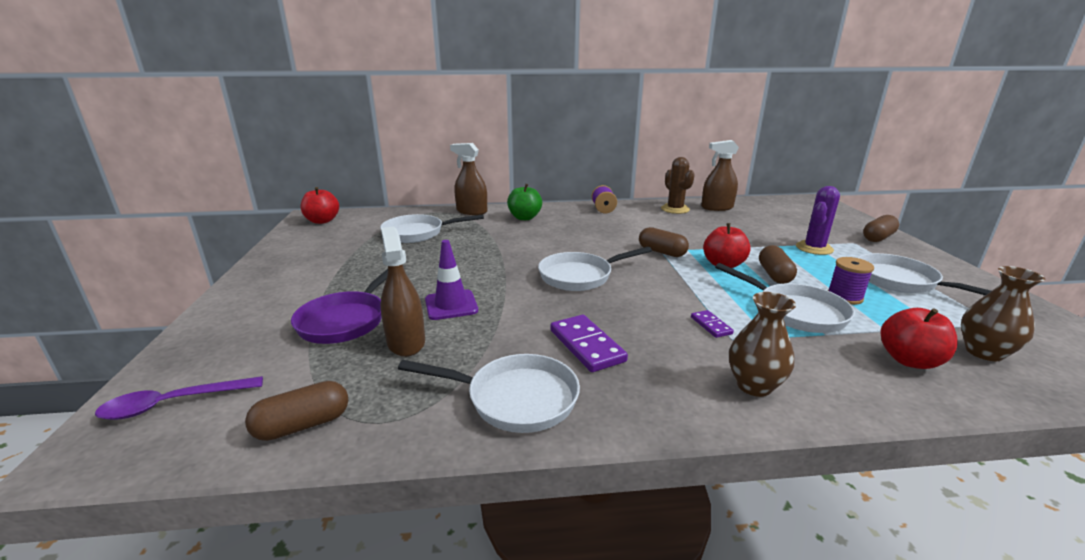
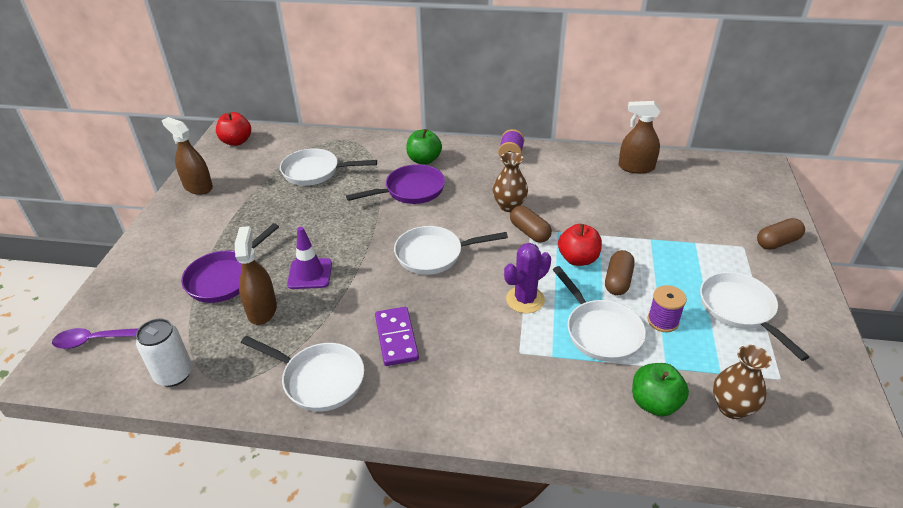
camera: 15 degrees right, 15 degrees up
(303, 425) = (174, 374): brown capsule -> white can
(471, 211) = (377, 143): brown spray bottle -> brown spray bottle (198, 187)
(525, 237) = (411, 190): none -> purple pan
(675, 209) = (587, 165): brown cactus -> none
(711, 325) = (512, 334): purple domino -> none
(754, 386) = (502, 402): brown vase -> brown vase (509, 206)
(814, 248) = (691, 249): purple cactus -> purple cactus (525, 300)
(909, 360) = (654, 403): red apple -> green apple

